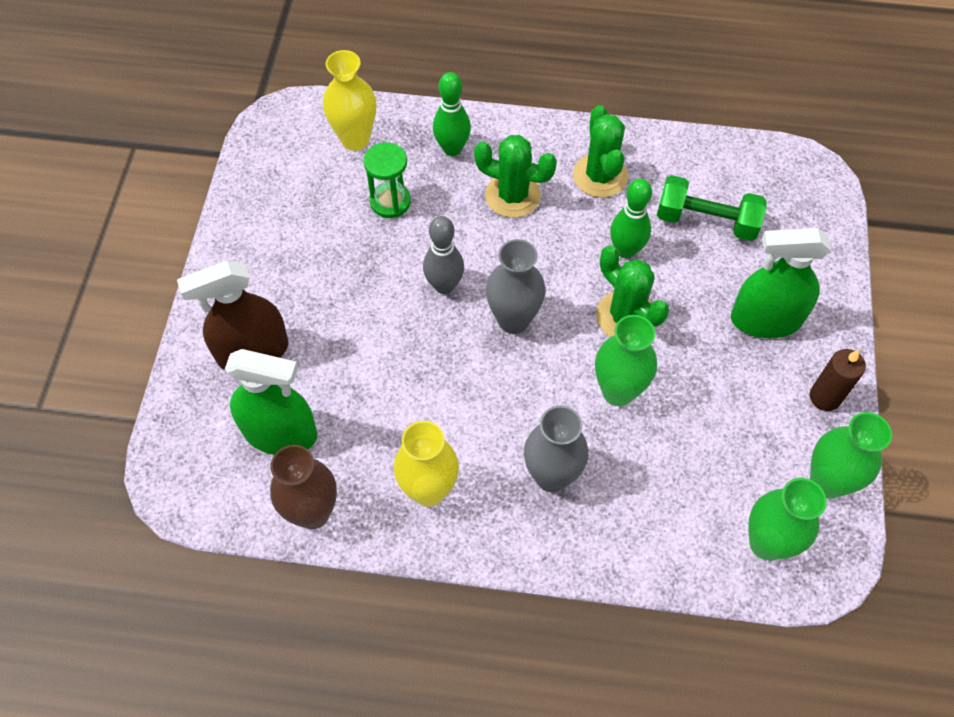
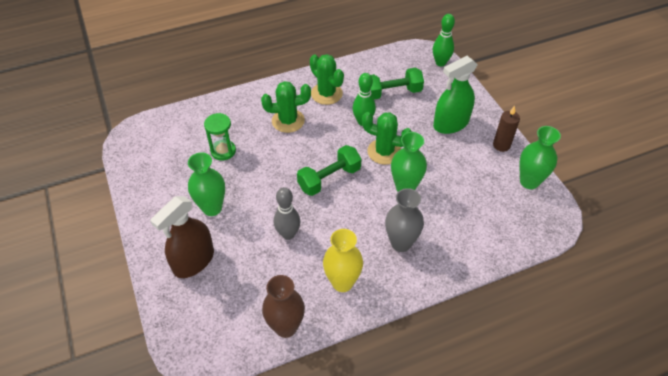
camera: 30 degrees left, 10 degrees down
(280, 433) = (239, 295): green spray bottle -> none
(355, 139) = (182, 129): yellow vase -> none
(444, 286) = (281, 178): grey bowling pin -> grey bowling pin (288, 234)
(452, 149) = (240, 112): green bowling pin -> green bowling pin (440, 63)
(513, 320) = (329, 179): grey vase -> green dumbbell
(766, 543) = (523, 222): green vase -> green vase (212, 208)

